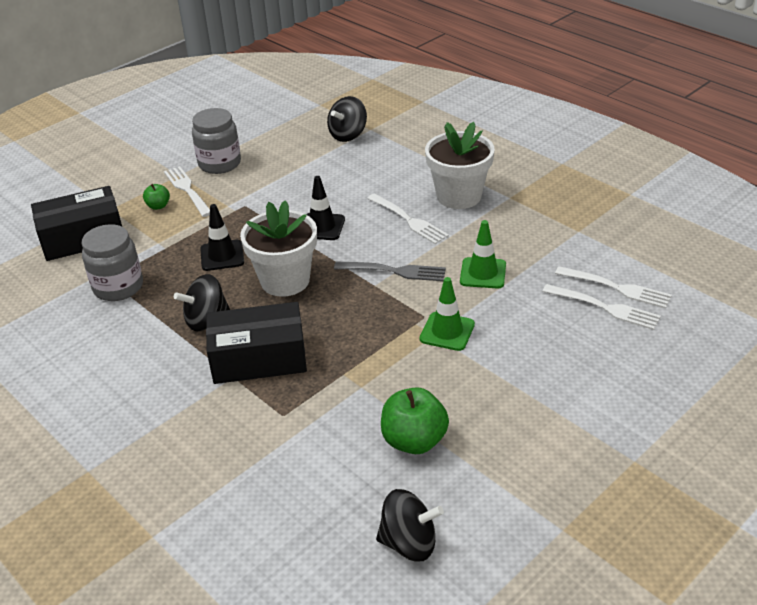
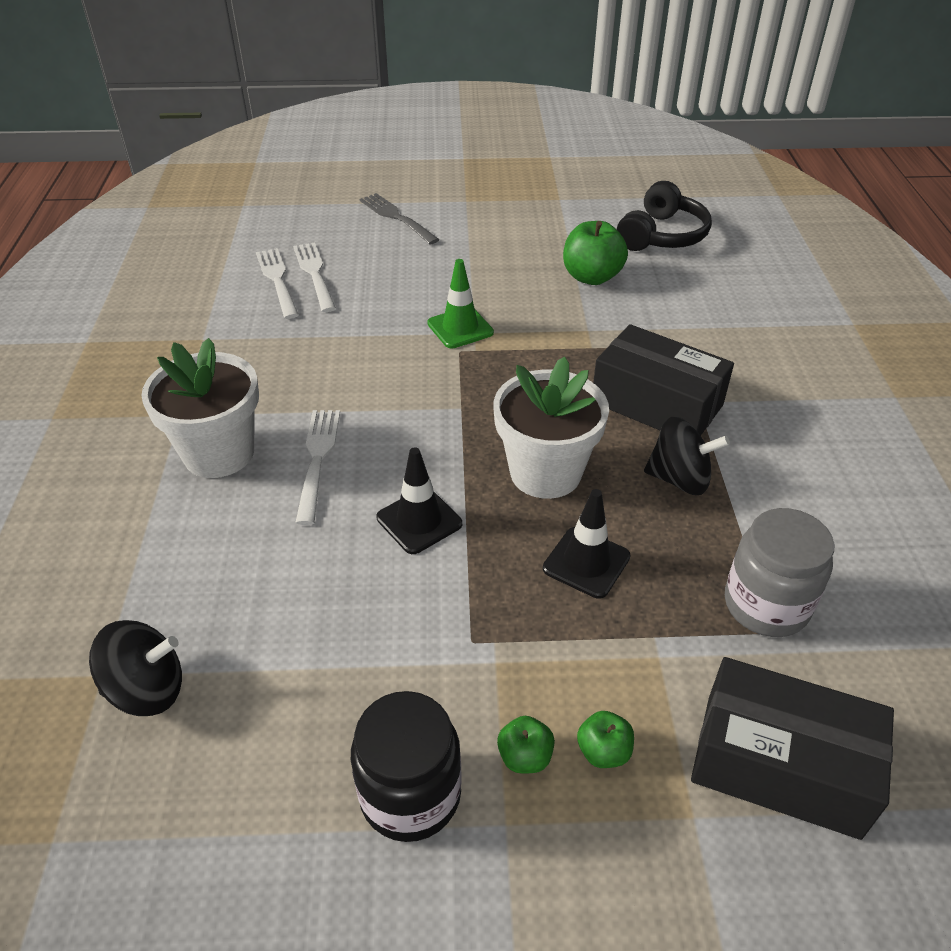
camera: 140 degrees left, 5 degrees up
(188, 190) = (525, 757): white fork -> green apple
(219, 163) = (410, 794): grey jar -> black jar
(393, 271) = (423, 409): grey fork -> grey fork (397, 218)
(409, 543) = (662, 235): black spinning top -> black headphones
(483, 273) = (350, 355): green traffic cone -> none

